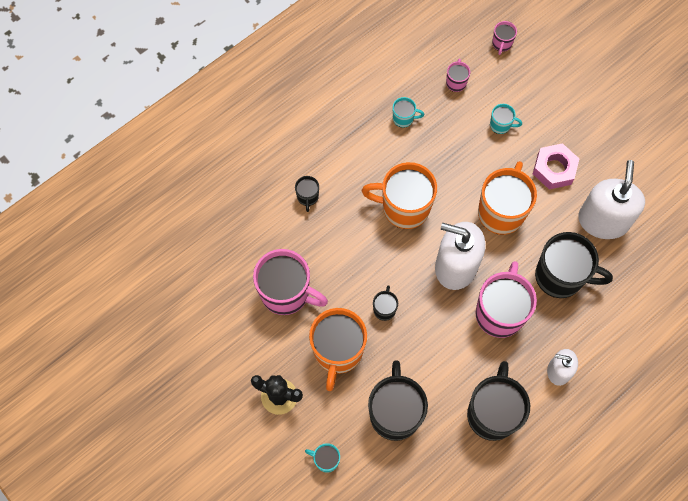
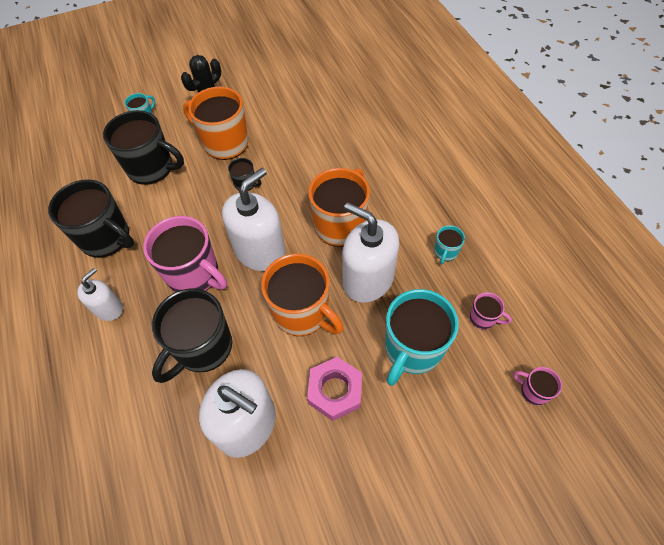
camera: 110 degrees right, 10 degrees down
(286, 293) = (292, 122): pink mug -> none
(307, 197) = (378, 154): black mug -> none
(452, 171) = (368, 279): none -> white soap dispenser
(501, 125) = (412, 349): turquoise mug -> turquoise mug, size x2.17

